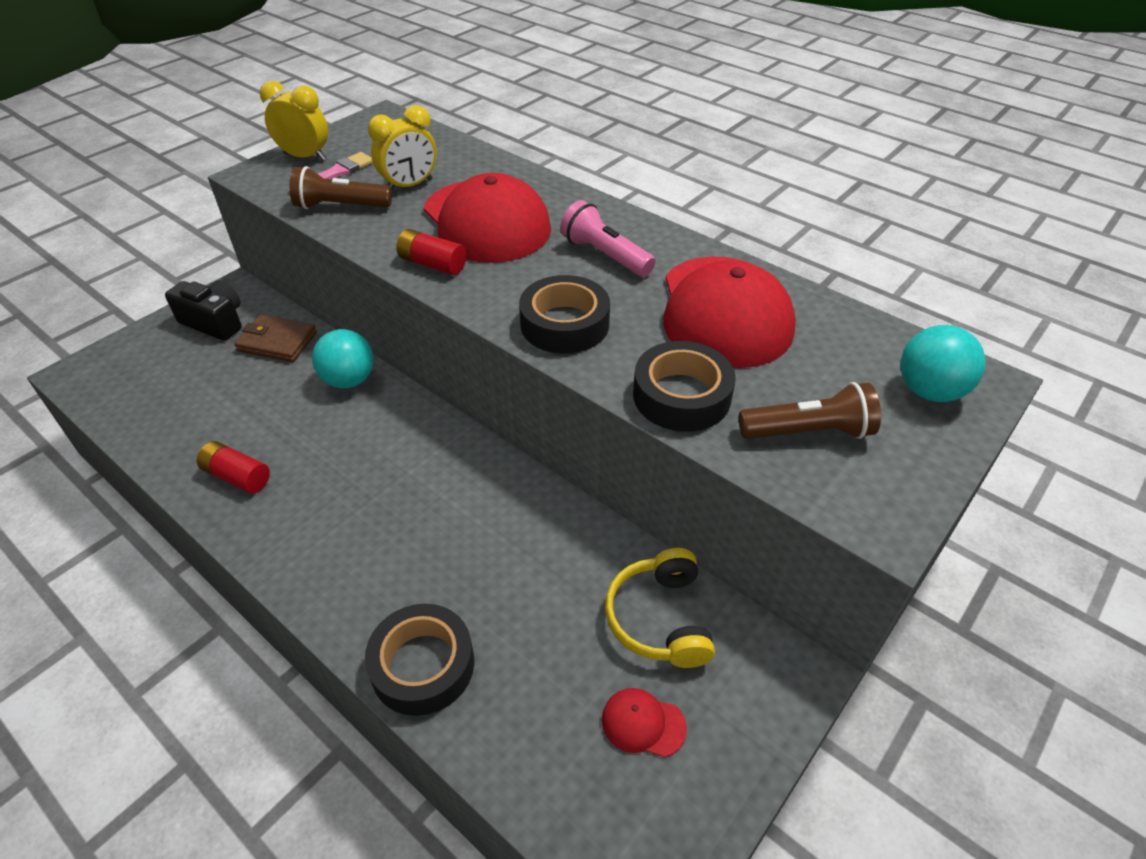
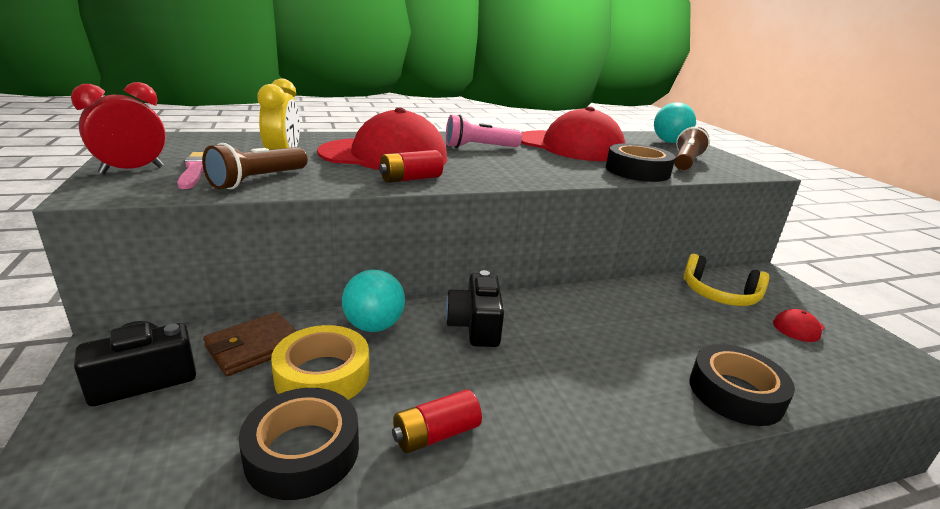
camera: 60 degrees left, 20 degrees down
(267, 390) = (322, 375): none -> yellow tape
(305, 157) = (132, 170): yellow clock -> red clock
(397, 436) = (475, 326): none -> black camera
(564, 324) = (539, 171): black tape -> black tape (302, 451)

